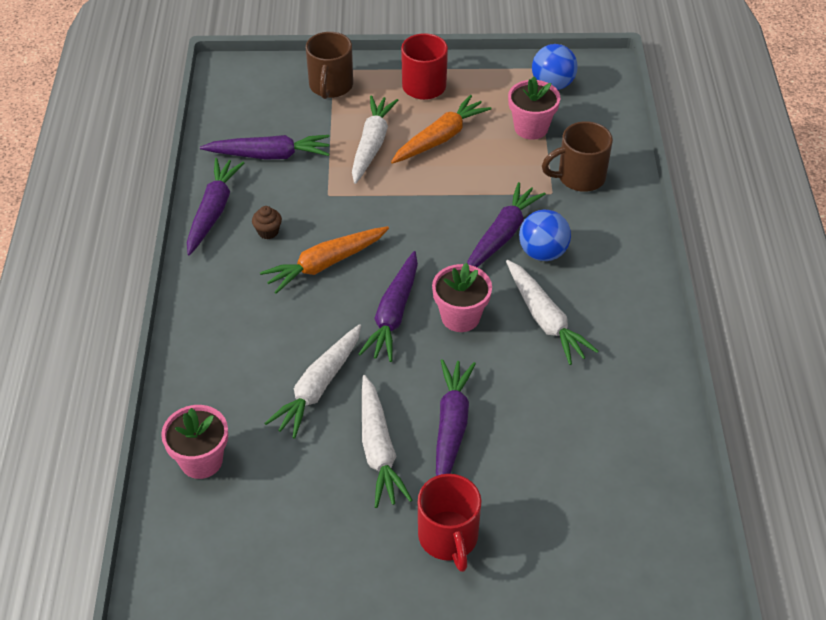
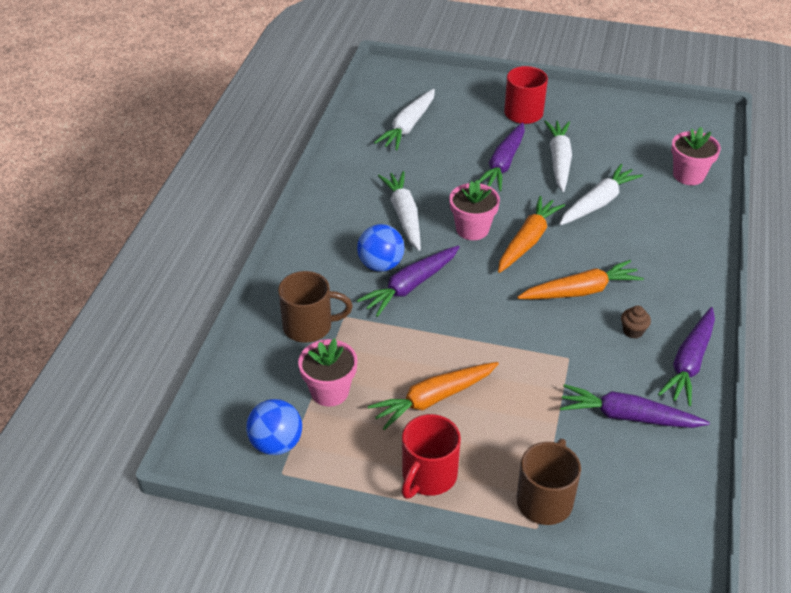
camera: 165 degrees left, 5 degrees down
(372, 145) = (511, 406): white carrot -> white carrot (408, 126)
(393, 314) = (528, 241): purple carrot -> orange carrot

